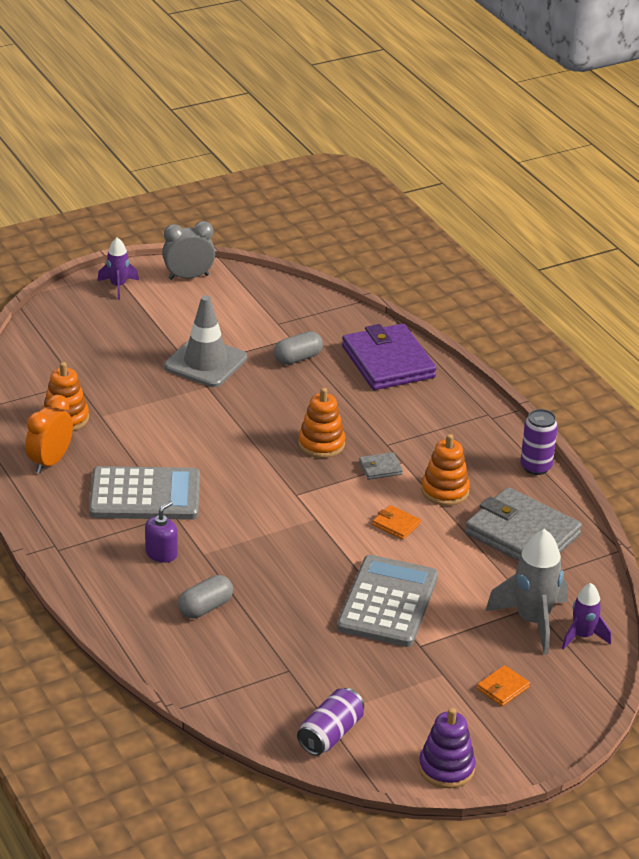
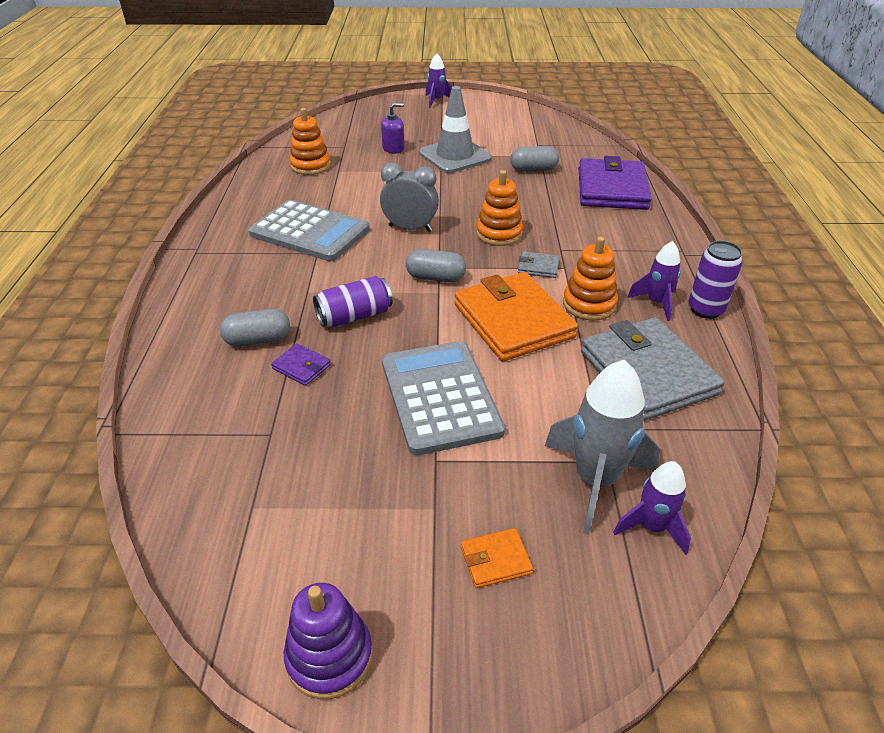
camera: 30 degrees right, 5 degrees up
(50, 462) = (266, 190): orange clock -> none
(161, 553) = (272, 280): purple soap dispenser -> purple soap dispenser (393, 148)
(188, 277) = (494, 105): grey clock -> grey clock (410, 228)
(263, 616) = (301, 367): none -> purple wallet
(302, 505) = (435, 277): none -> grey capsule
(330, 734) = (237, 534): purple can -> purple can (354, 316)
(388, 602) = (440, 397): grey calculator -> grey calculator turned 60 degrees counterclockwise
(396, 524) = (513, 321): orange wallet -> orange wallet, size x2.39
(495, 473) = (656, 303): none -> purple rocket

